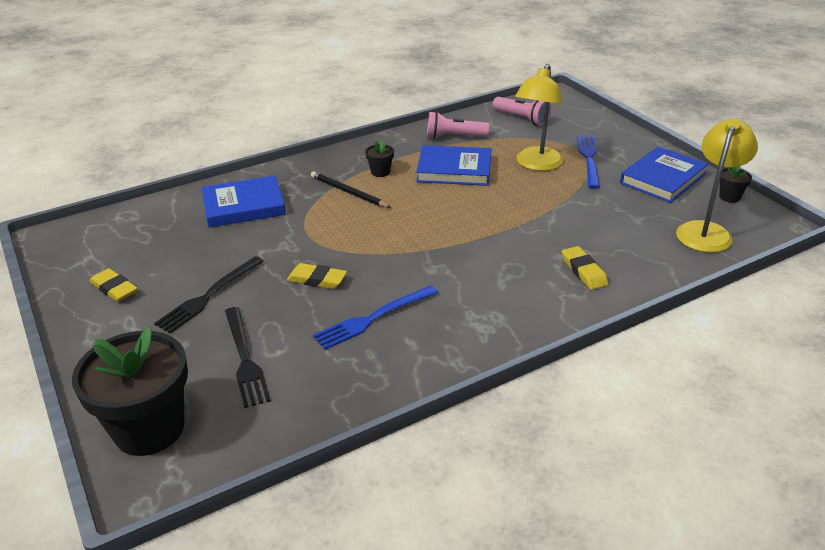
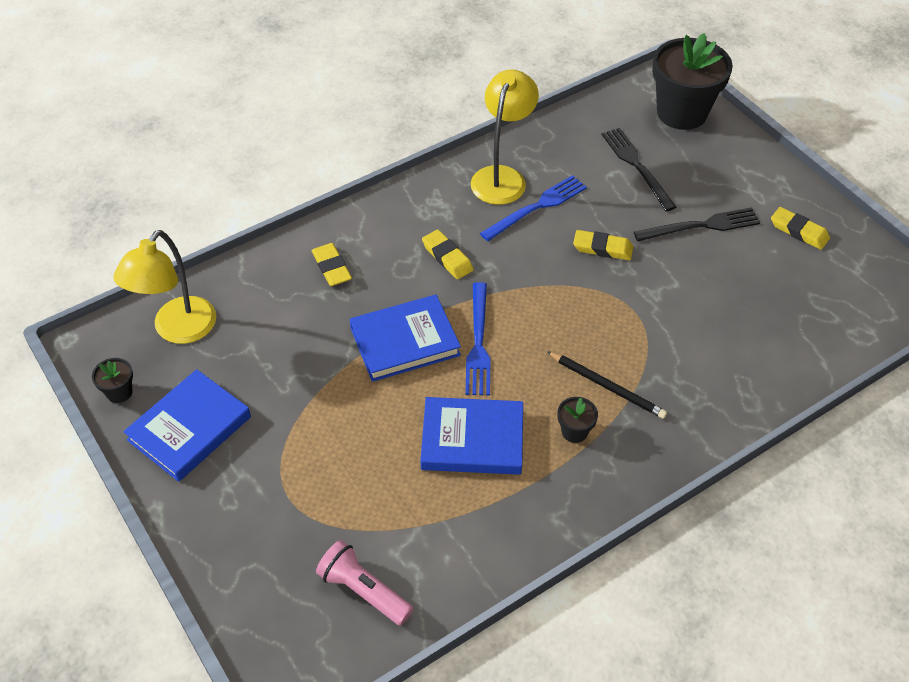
camera: 175 degrees right, 15 degrees up
(209, 296) = (701, 226): black fork -> black fork turned 45 degrees clockwise
(244, 206) = (730, 356): blue book -> blue book (405, 341)
(454, 137) = (476, 527): pink flashlight -> none
(471, 276) = (447, 257): none -> yellow eraser
(536, 164) = (356, 456): yellow lamp -> yellow lamp (502, 177)
(589, 159) = (278, 472): blue fork -> blue fork (478, 342)

